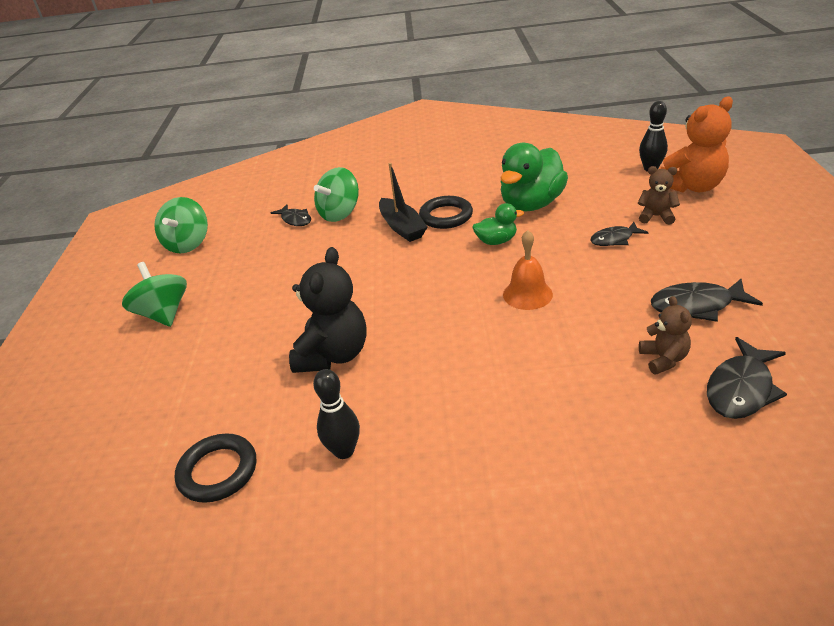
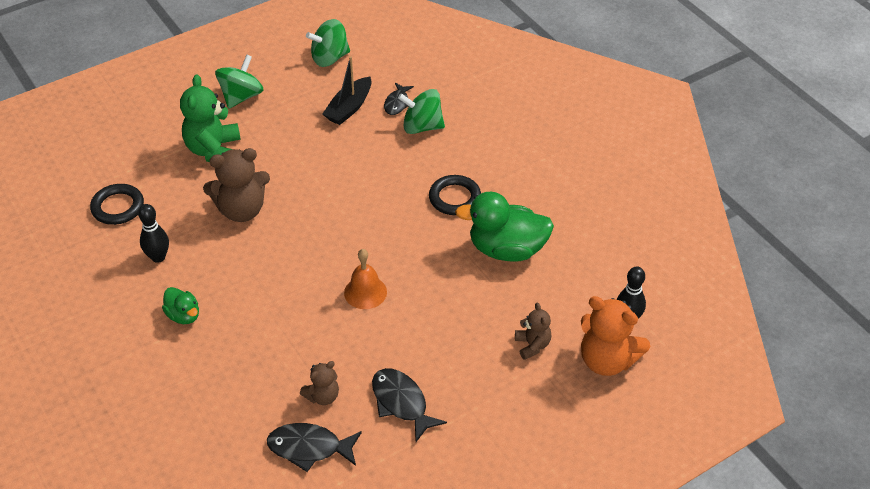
camera: 55 degrees right, 10 degrees up
(219, 355) = (214, 150): none -> green teddy bear
(333, 355) = (241, 210): black teddy bear -> brown teddy bear
(402, 227) = (421, 177): black boat -> black boat (349, 108)
(496, 241) = (432, 246): green duck -> green duck (183, 315)
(614, 239) = (476, 325): black fish -> none

